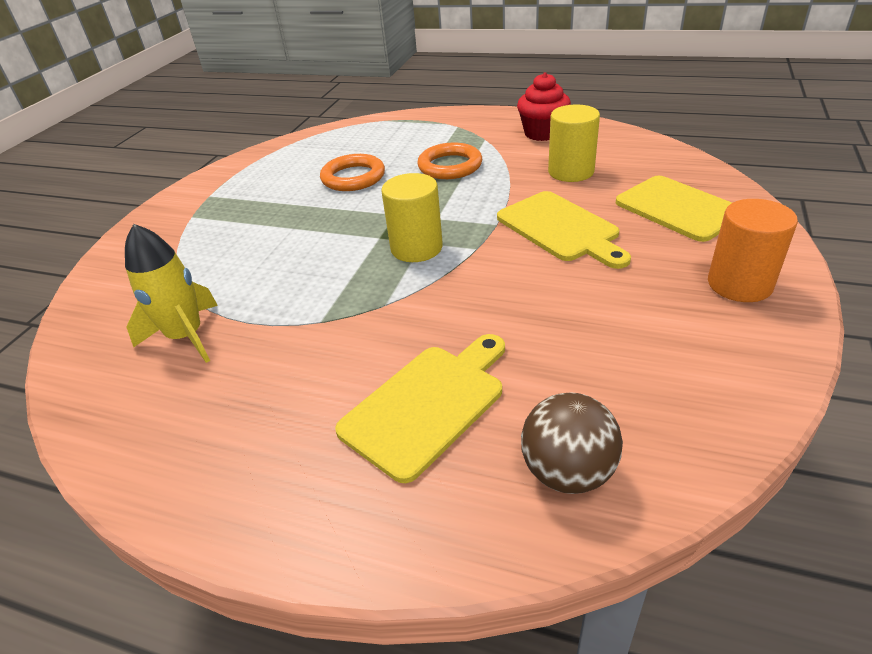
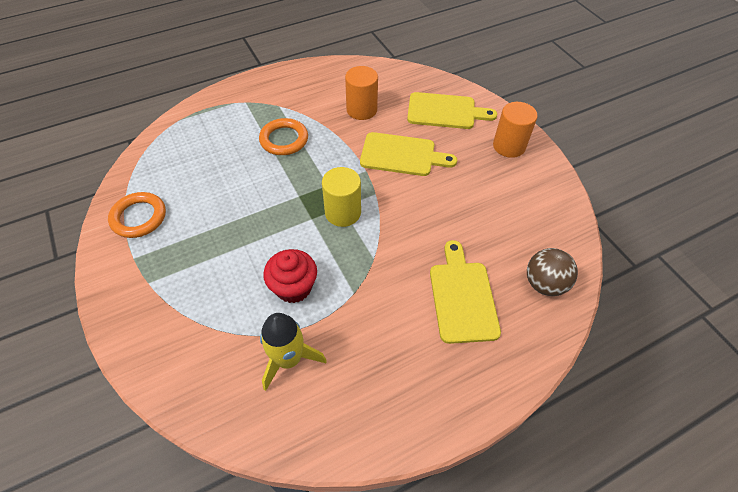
camera: 50 degrees left, 15 degrees up
(353, 177) = (229, 182): orange ring -> orange ring (139, 217)
(542, 133) = (310, 84): red cupcake -> red cupcake (293, 287)
(571, 172) = (361, 110): yellow cylinder -> orange cylinder

